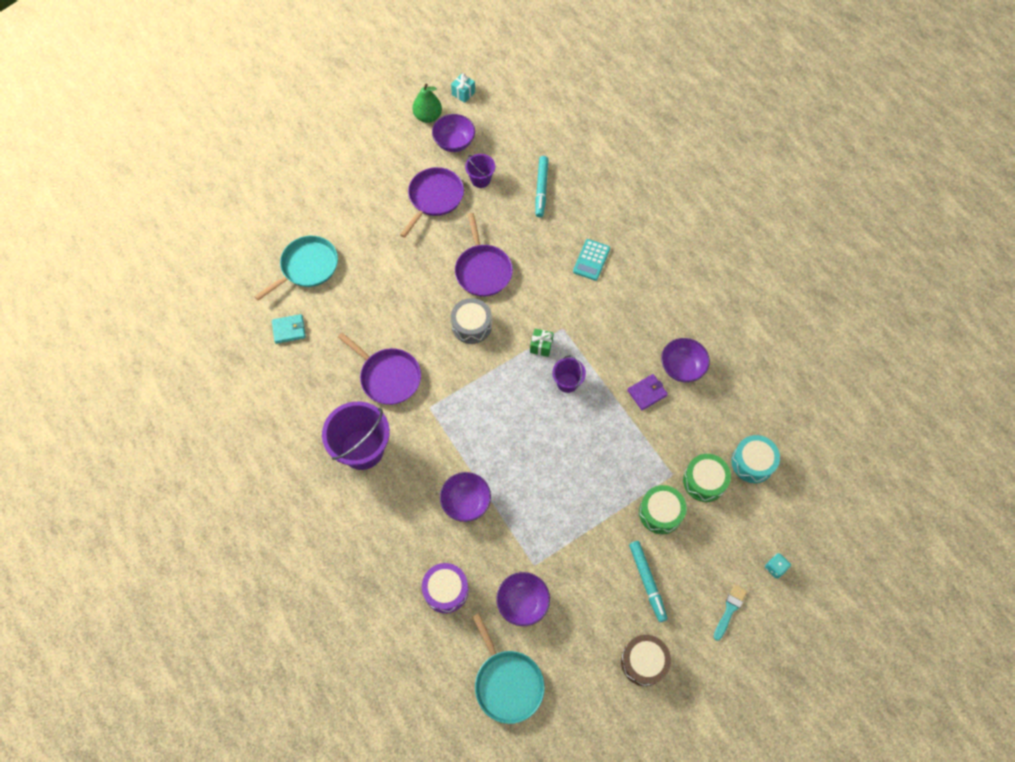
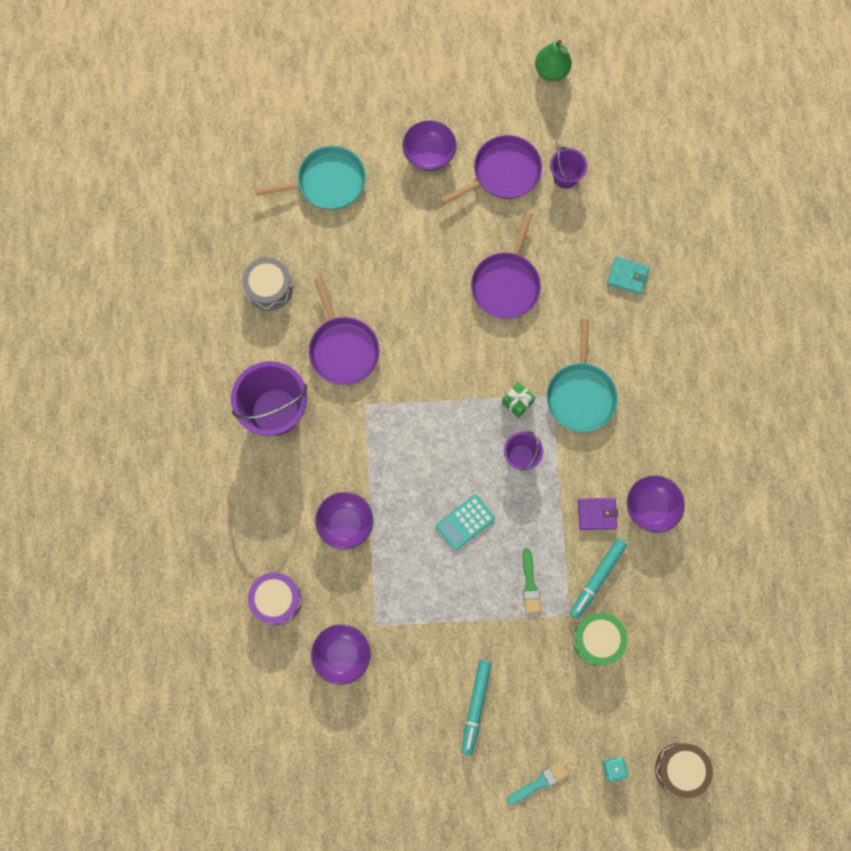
camera: 30 degrees right, 10 degrees up
(289, 330) = (272, 243): turquoise wallet -> turquoise wallet (627, 276)
(454, 142) = (562, 117): purple bowl -> purple bowl (429, 155)
(463, 93) = (607, 62): turquoise gift -> none
(471, 325) = (459, 340): grey drum -> grey drum (269, 288)
(507, 683) = (282, 723): turquoise pan -> turquoise pan (580, 395)
(541, 189) = (624, 223): turquoise marker -> turquoise marker (597, 579)
(591, 260) = (629, 335): turquoise calculator -> turquoise calculator (465, 522)
(631, 469) = (530, 584): none -> green brush
(644, 662) = (424, 781): brown drum -> brown drum (680, 769)
(660, 512) = (532, 646): green drum -> none
(752, 462) = (660, 650): turquoise drum -> none

